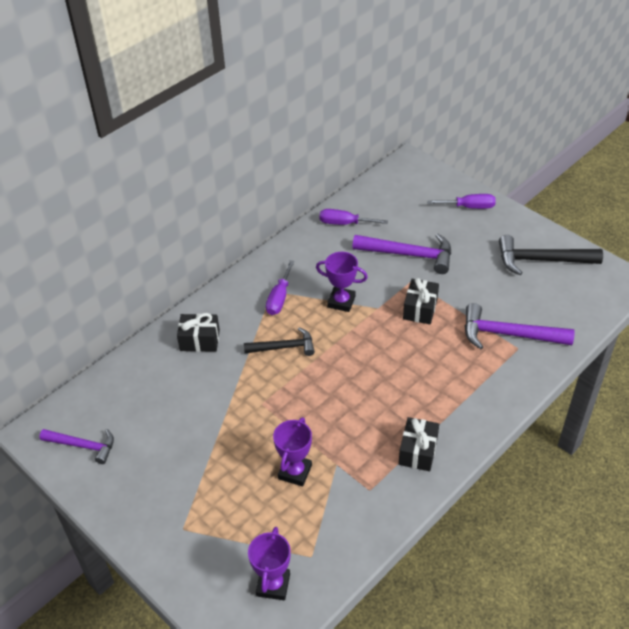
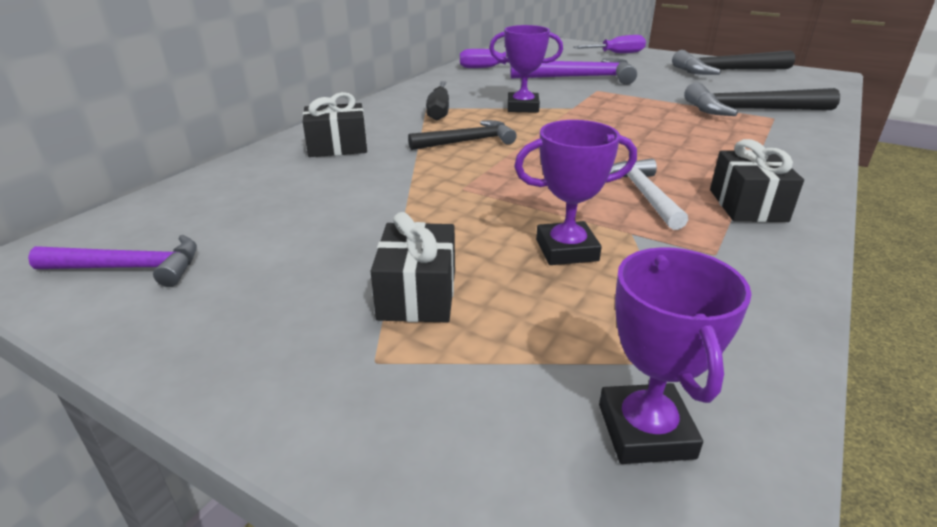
camera: 15 degrees left, 15 degrees down
(279, 298) = (439, 111): purple screwdriver -> black screwdriver
(295, 472) = (566, 250): purple trophy -> purple trophy turned 75 degrees clockwise
(364, 430) = (644, 195): none -> white hammer
(420, 309) = (625, 104): black gift -> black gift (417, 294)
(509, 334) = (751, 110): purple hammer -> black hammer

